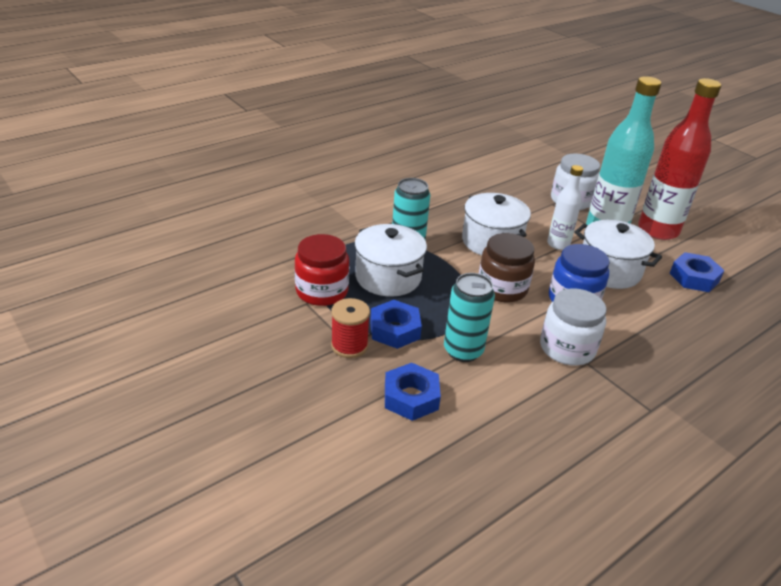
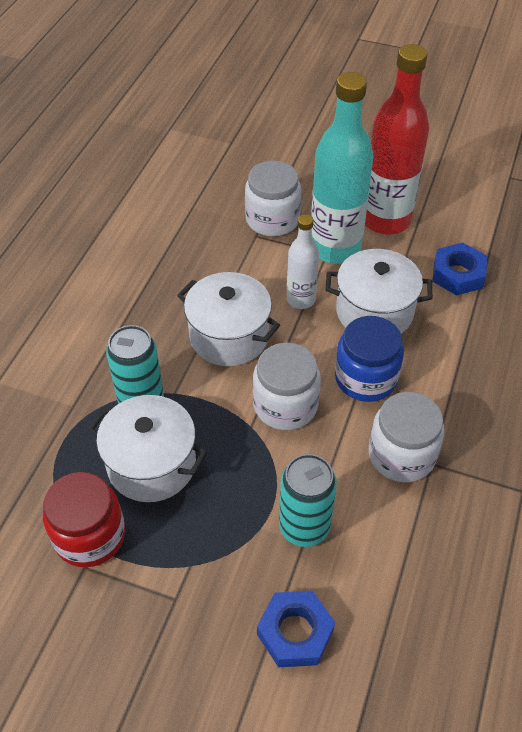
camera: 30 degrees left, 15 degrees up
(349, 346) = (180, 601): red spool -> none
(395, 330) = (213, 543): blue nut -> none
(502, 288) = (285, 405): brown jar -> white jar

